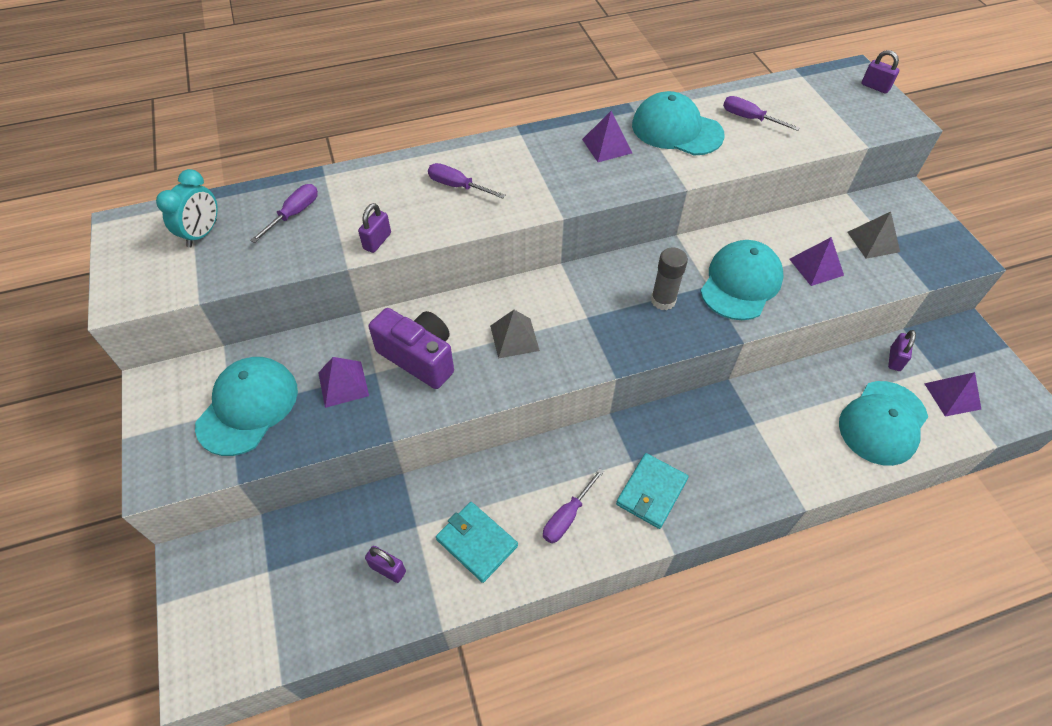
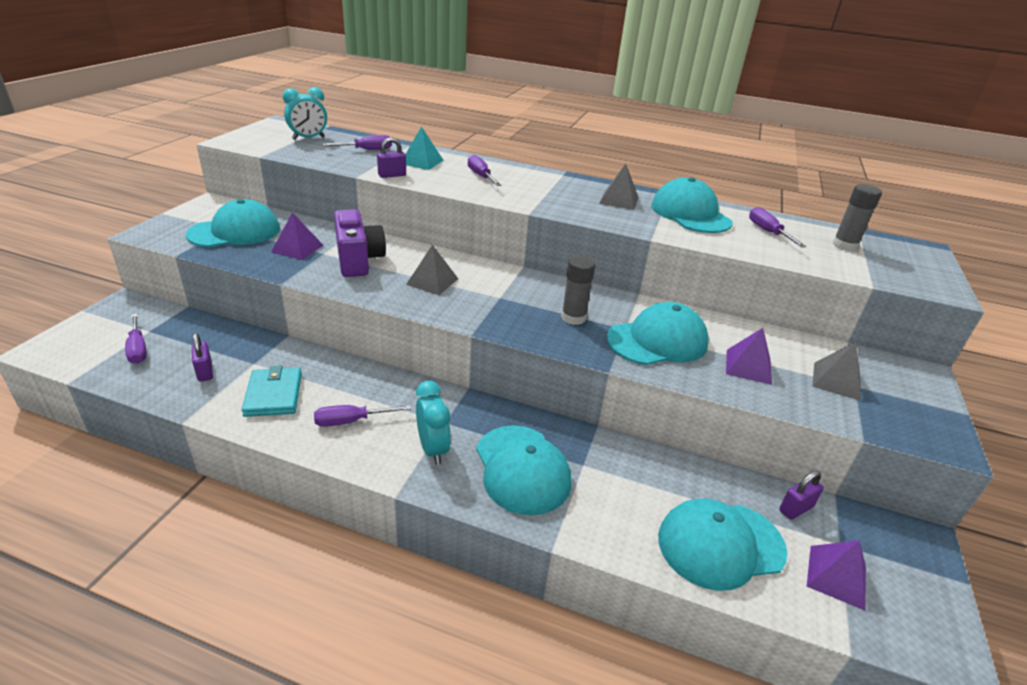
camera: 35 degrees right, 20 degrees down
(289, 597) = (138, 349): none -> purple screwdriver
(375, 198) = (422, 162): none -> turquoise pyramid
(607, 146) = (618, 200): purple pyramid -> grey pyramid
(651, 492) = (433, 449): turquoise wallet -> turquoise clock
(724, 459) = (522, 469): none -> turquoise cap
(809, 102) = (844, 245): none -> grey glue stick
(875, 87) = (934, 262): purple padlock -> none

